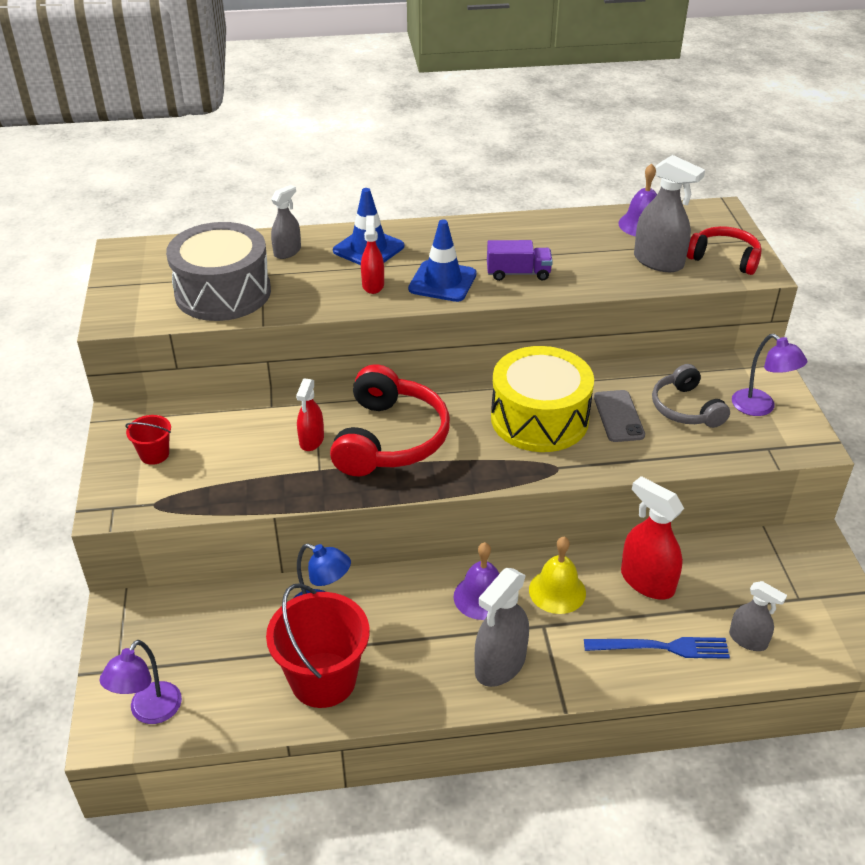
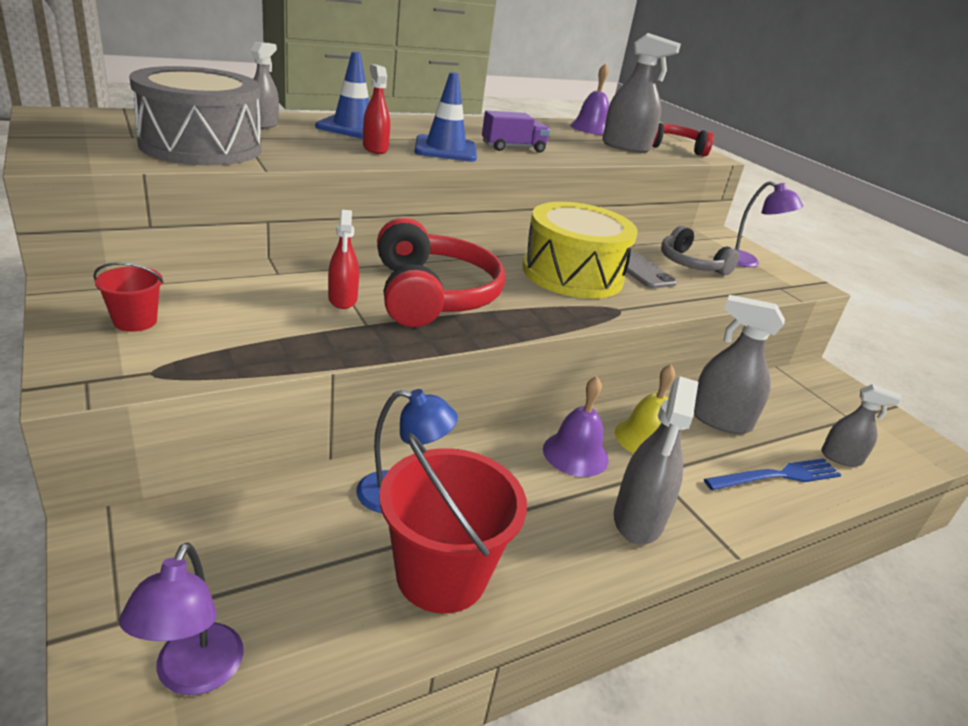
camera: 25 degrees left, 10 degrees down
(647, 581) = (719, 420): red spray bottle -> grey spray bottle

